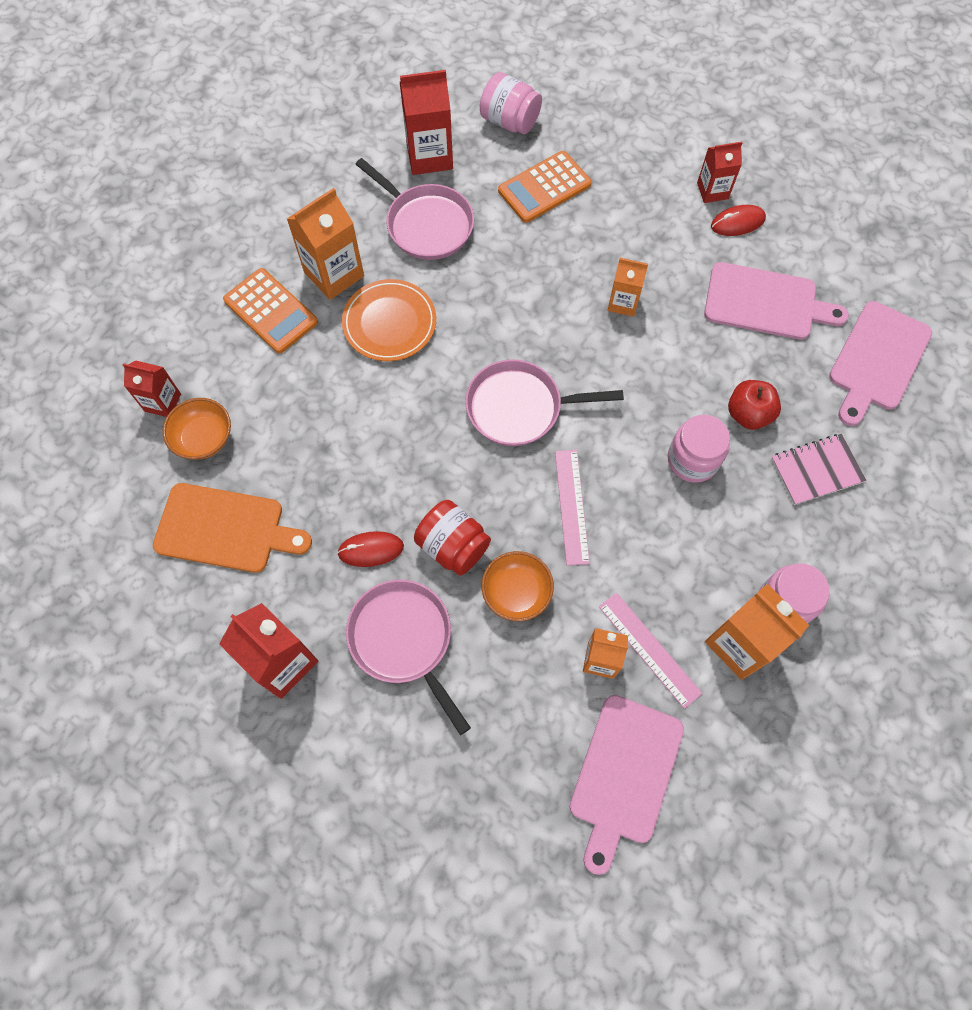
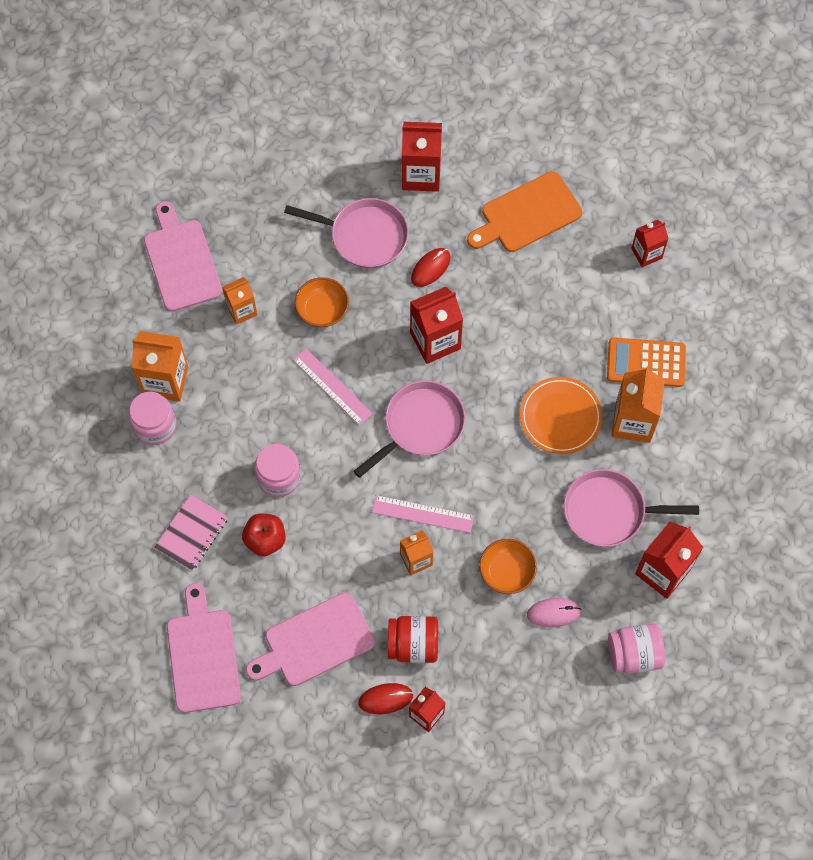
camera: 140 degrees right, 0 degrees up
(204, 438) = (597, 253): orange bowl -> orange bowl (507, 572)
(434, 474) = (435, 340): none -> red carton
(453, 546) = (384, 307): red jar -> red jar (413, 644)
(544, 188) = (553, 613): orange calculator -> pink mouse
(649, 649) = (217, 337): pink ruler -> pink ruler (423, 514)
(737, 222) = (385, 699): red mouse -> red mouse turned 45 degrees clockwise

